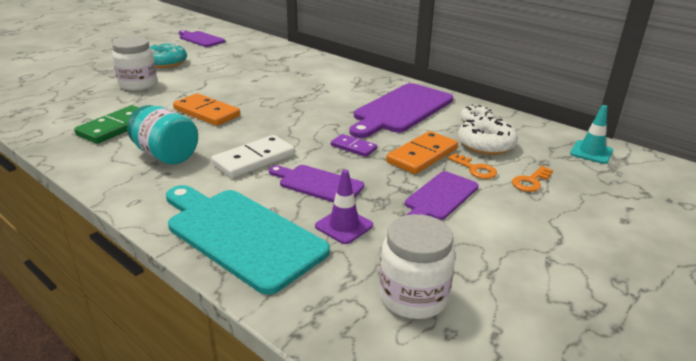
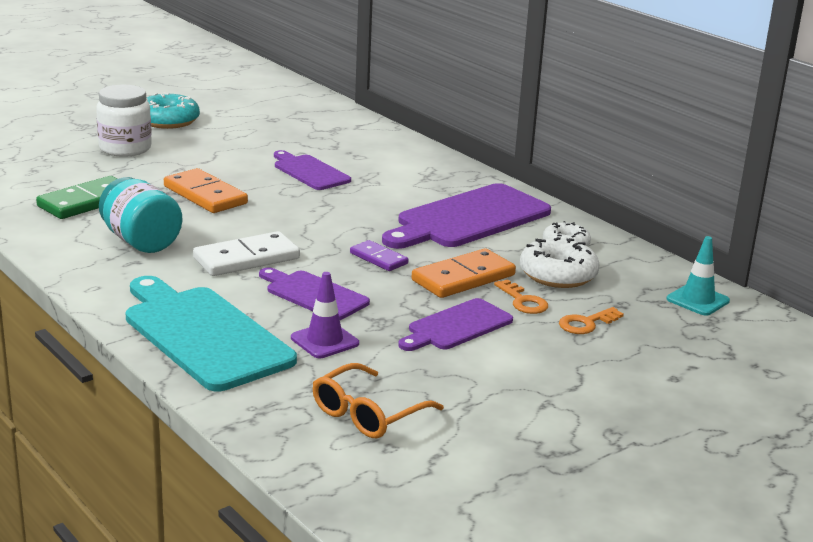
camera: 10 degrees right, 5 degrees down
(200, 39) = (227, 89): purple cutting board -> purple cutting board (309, 172)
(413, 297) = (368, 414): white jar -> orange glasses

